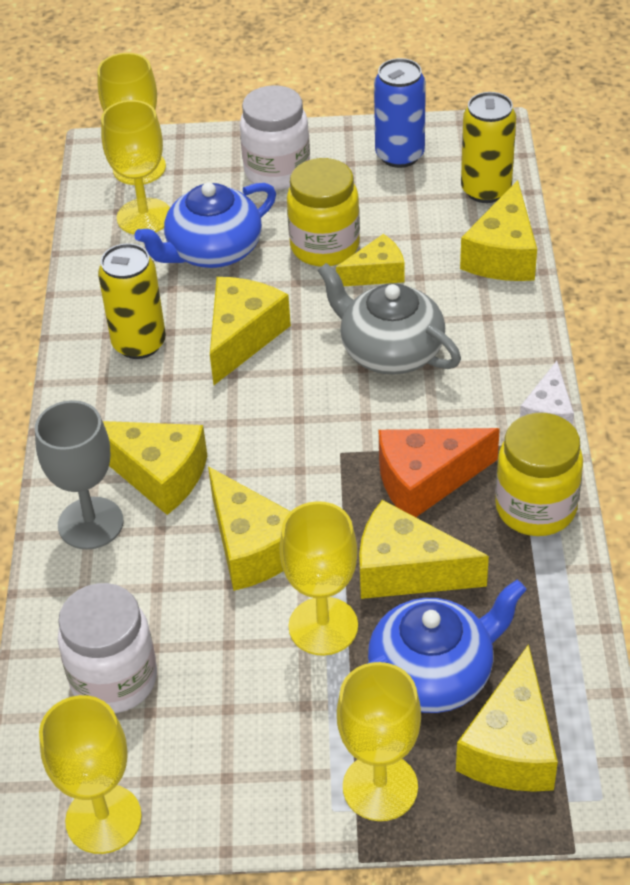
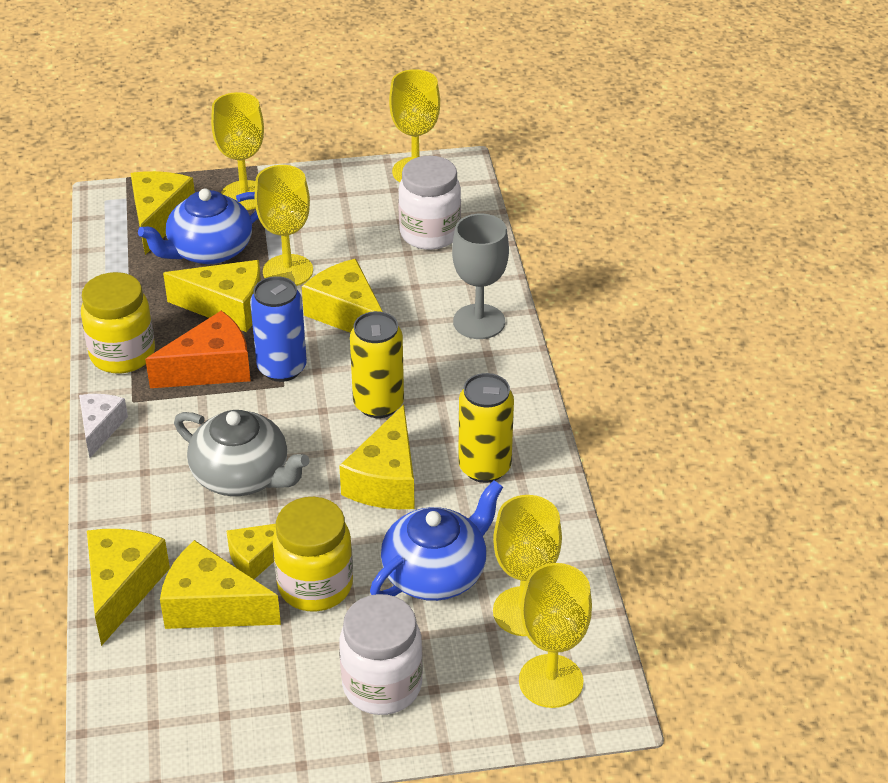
camera: 170 degrees right, 5 degrees down
(158, 474) = (435, 359): yellow cheese -> yellow cheese (212, 606)
(399, 155) = (234, 721): blue can -> blue can (282, 368)
(486, 190) = (132, 674): yellow can -> yellow can (378, 404)

